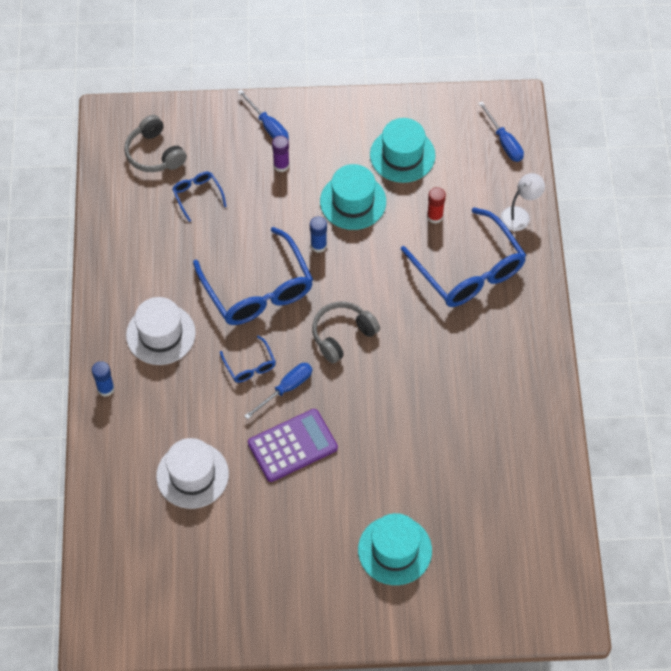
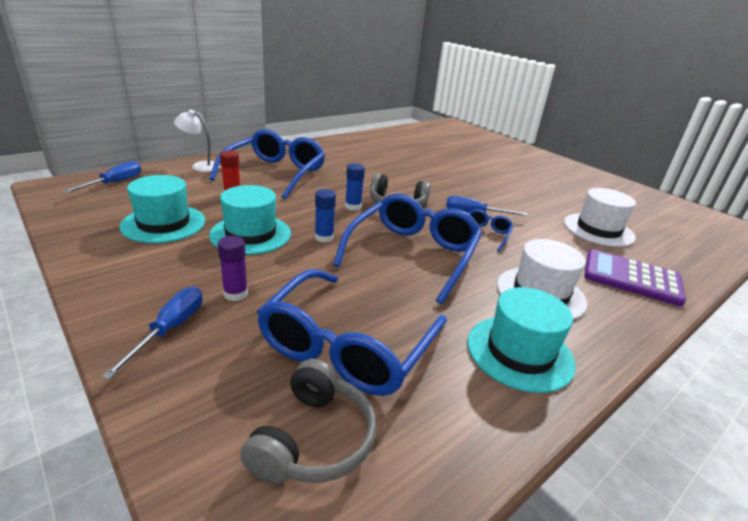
camera: 130 degrees left, 30 degrees down
(105, 389) = (640, 303): blue glue stick -> blue glue stick (353, 206)
(197, 195) = (347, 346): blue glasses -> blue glasses, size x2.18
(292, 446) = (506, 200): purple calculator -> purple calculator (631, 278)
(394, 550) = (500, 159): turquoise hat -> turquoise hat (519, 352)

